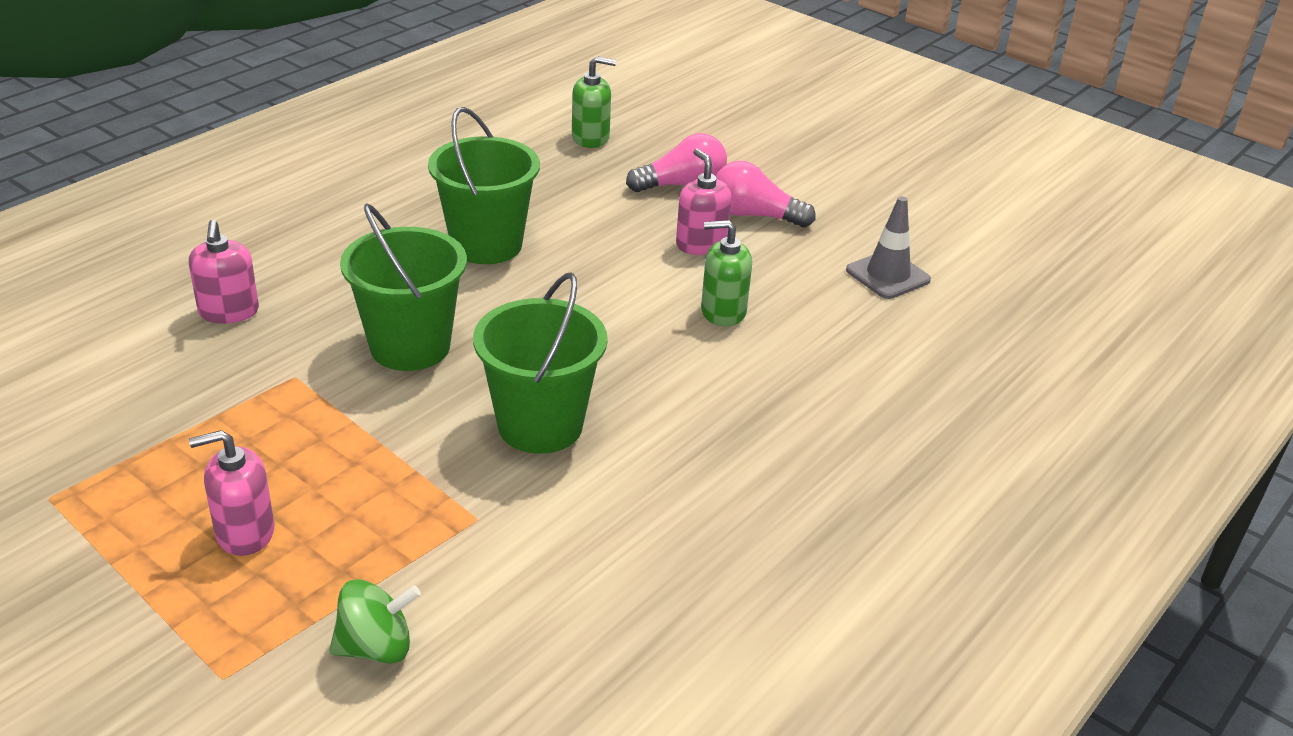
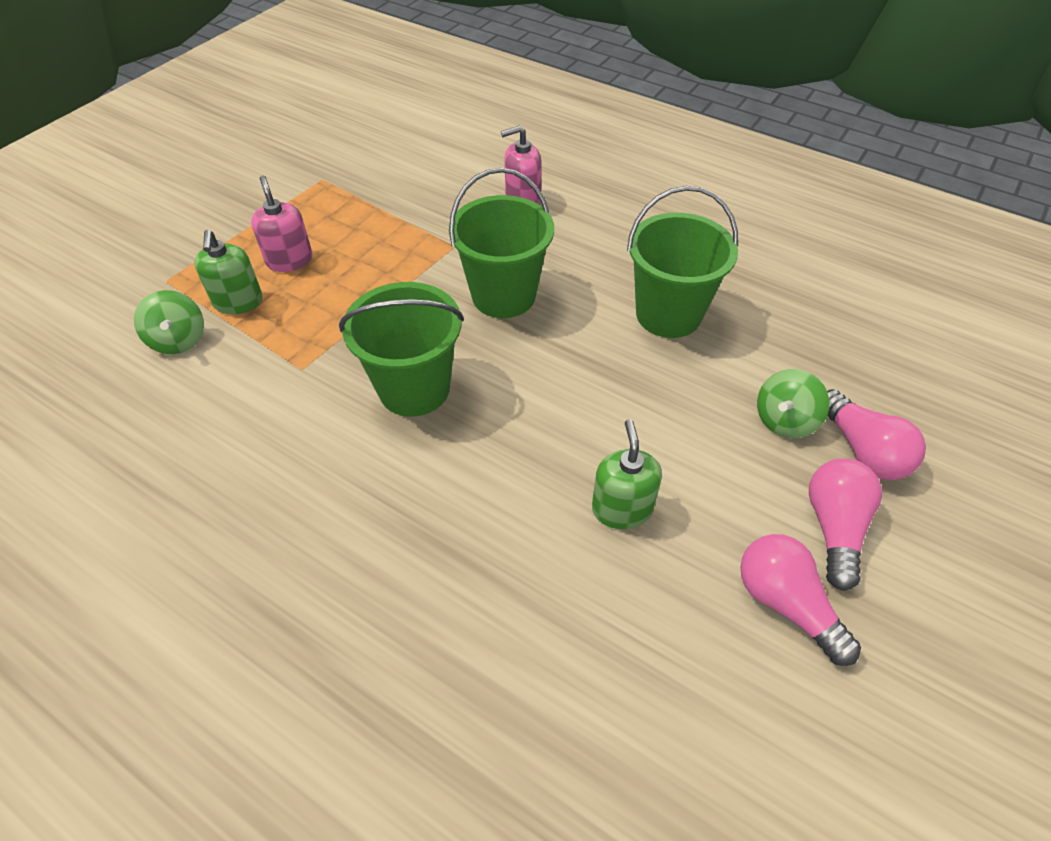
camera: 85 degrees right, 15 degrees up
(590, 138) = (914, 360): green soap dispenser -> green soap dispenser (238, 302)
(642, 212) = (784, 420): none -> green spinning top
(701, 244) = (745, 478): pink soap dispenser -> none
(819, 251) = (786, 603): none -> pink light bulb
(887, 275) = (764, 690): grey traffic cone -> none

